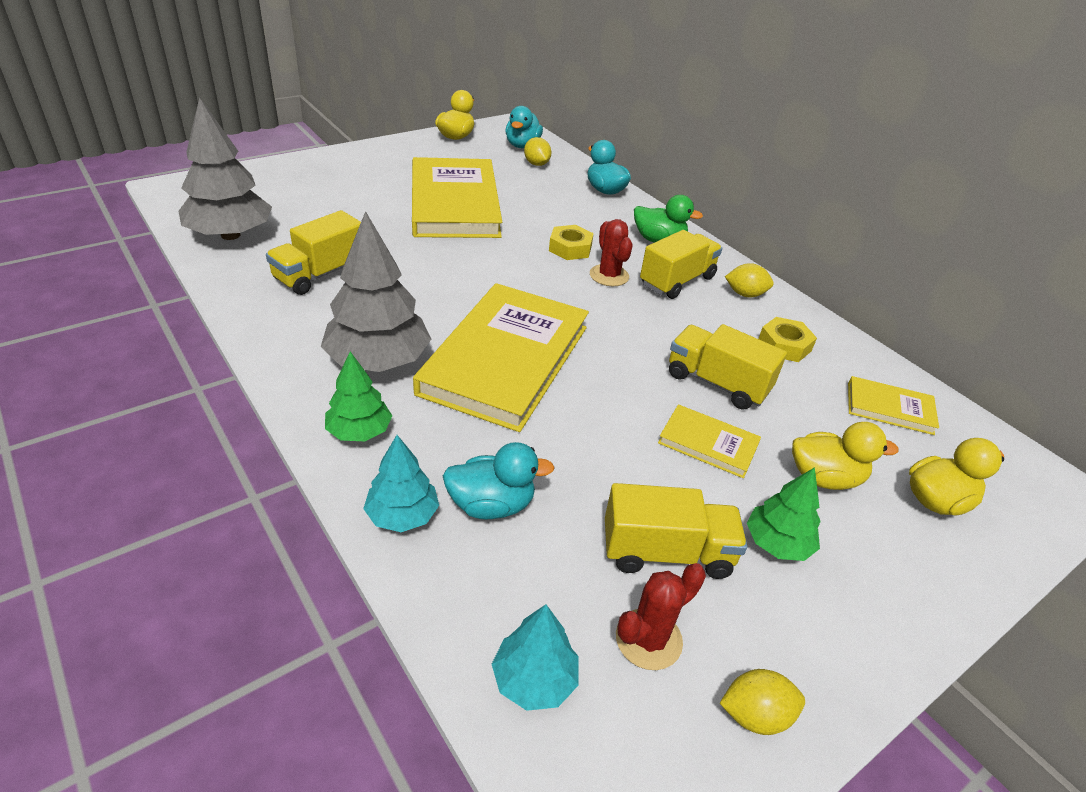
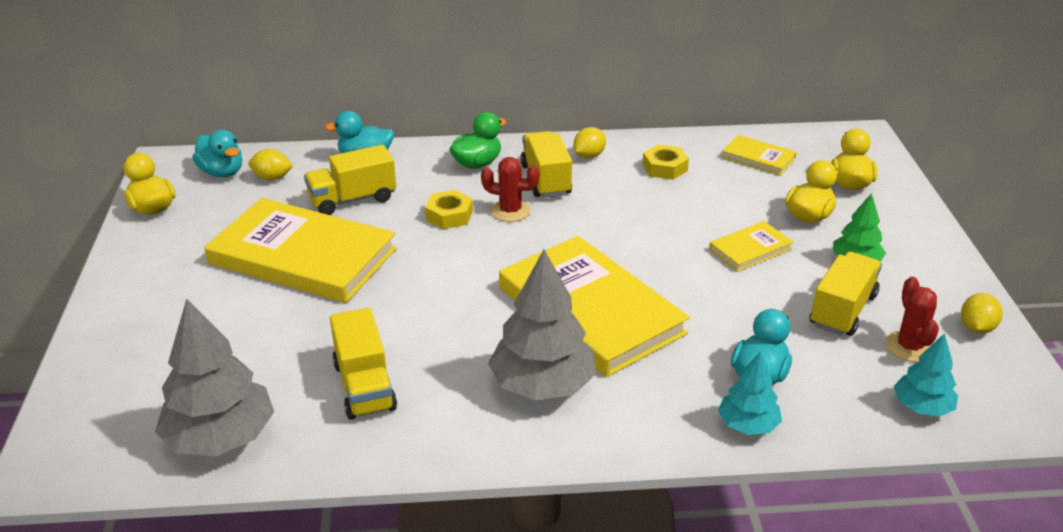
camera: 55 degrees left, 5 degrees down
(359, 432) = (635, 423): green tree -> none
(717, 383) = (688, 217): yellow truck -> yellow truck (352, 199)
(889, 408) = (758, 158): yellow book -> yellow book turned 75 degrees clockwise

